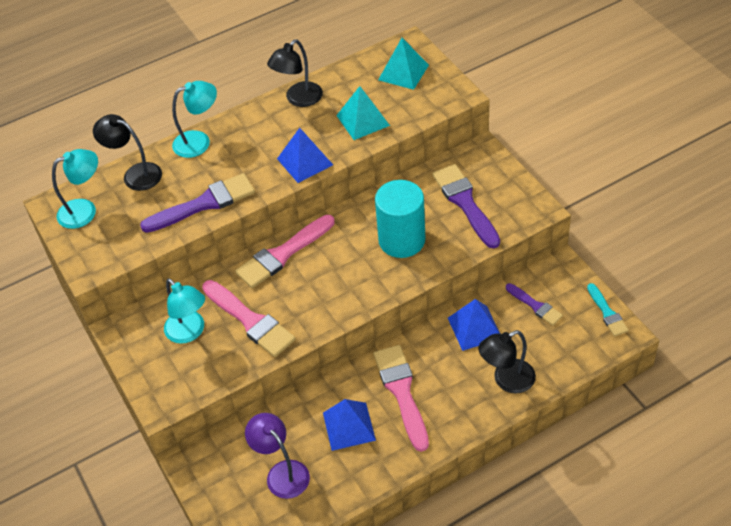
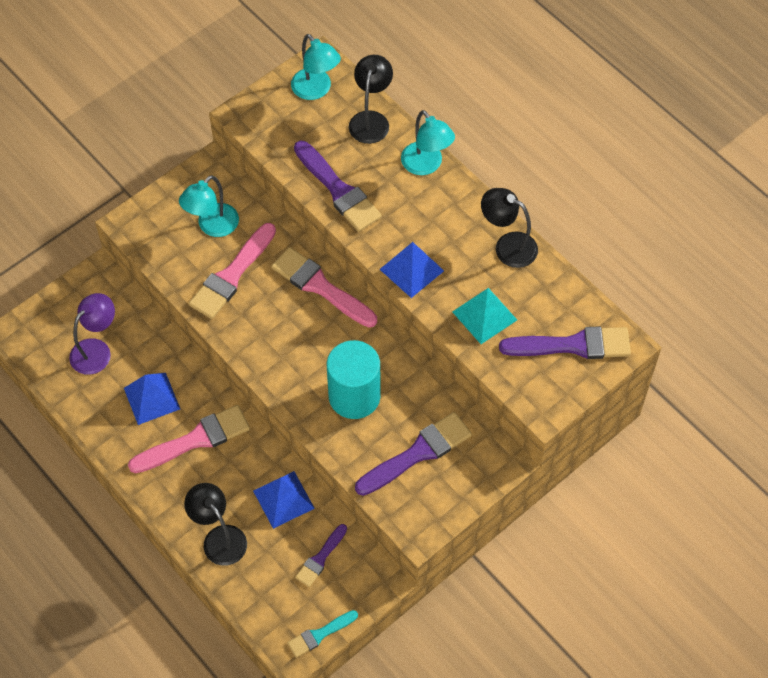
camera: 75 degrees right, 10 degrees up
(403, 72) = (573, 345): turquoise pyramid -> purple brush

